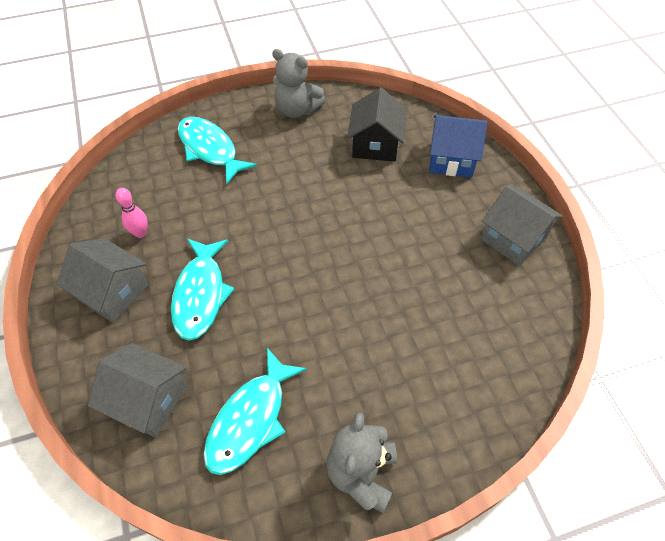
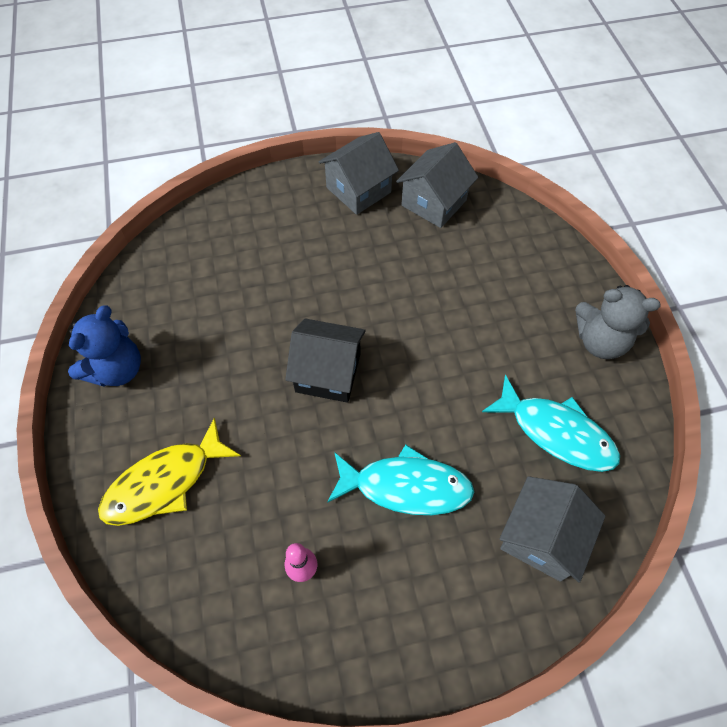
camera: 85 degrees left, 5 degrees up
(113, 292) = (396, 597): grey house -> grey house (434, 203)
(210, 149) = (165, 482): turquoise fish -> yellow fish
(297, 110) = (117, 369): grey teddy bear -> blue teddy bear
(375, 145) = (204, 288): black house -> black house (328, 373)
(451, 159) = (244, 220): blue house -> none

